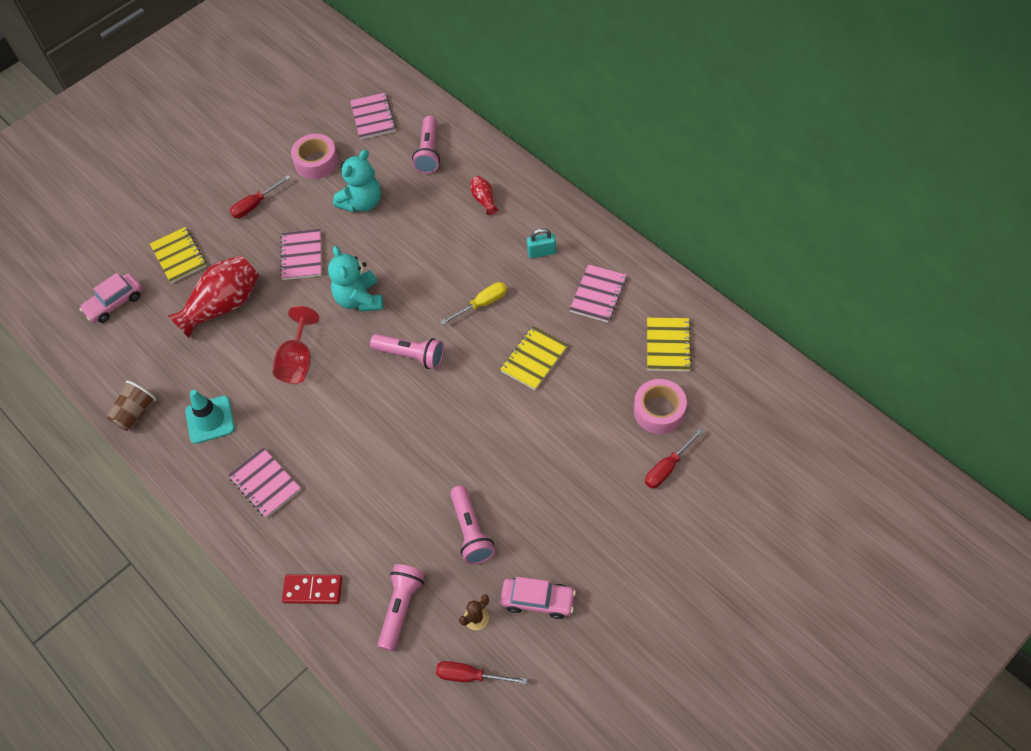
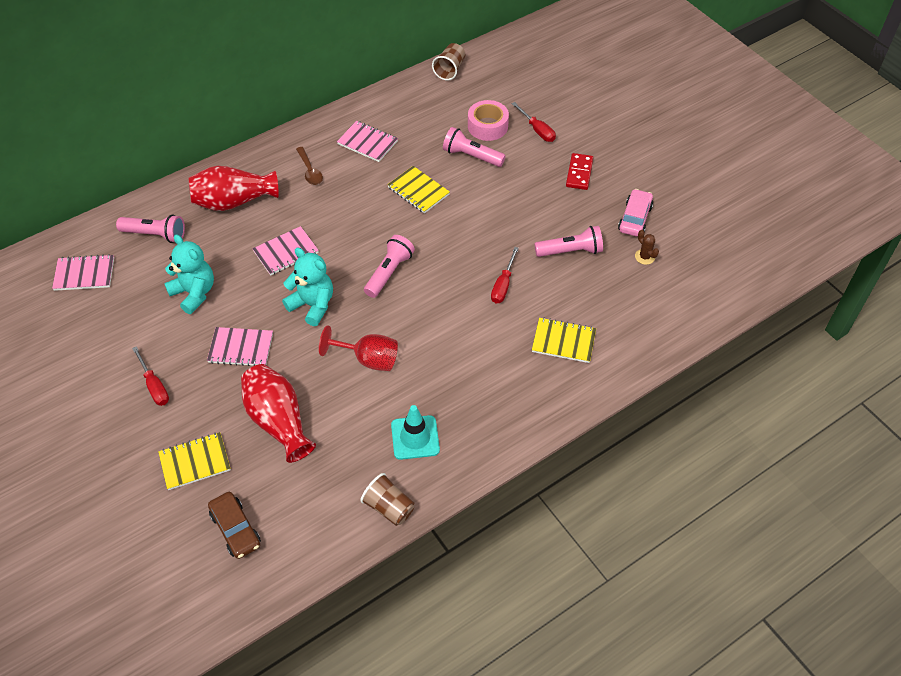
camera: 85 degrees left, 5 degrees down
(115, 303) = (236, 529): pink car -> brown car
(265, 483) = (496, 394): pink notebook -> pink notebook (286, 252)
(313, 590) = (608, 363): red domino -> red domino (579, 173)
(316, 162) = (121, 327): pink tape -> none
(359, 299) = (312, 305): turquoise teddy bear -> turquoise teddy bear turned 135 degrees counterclockwise
(401, 608) = (631, 303): pink flashlight -> pink flashlight (471, 156)
(470, 676) = (691, 266): red screwdriver -> red screwdriver (503, 285)
(482, 304) = (350, 217): yellow screwdriver -> none
(484, 200) = (233, 201): red vase -> red vase, size x2.20
(541, 252) = (310, 171): turquoise padlock -> brown spoon
(668, 345) = (430, 111): yellow notebook -> yellow notebook (563, 341)
(750, 352) = (449, 70): none -> brown cup

